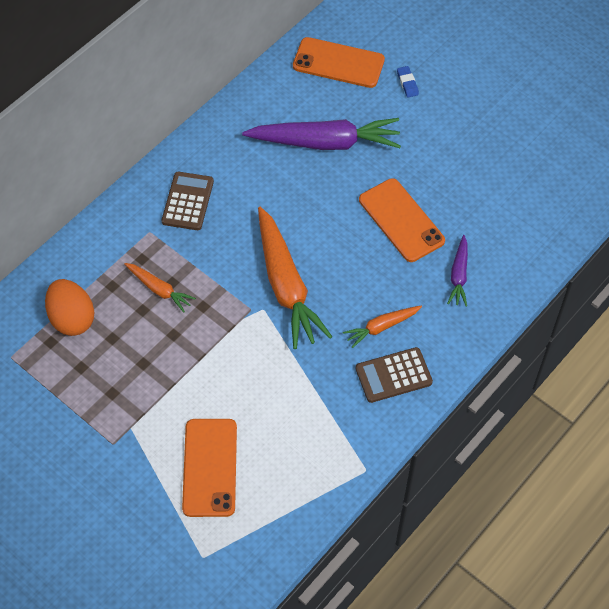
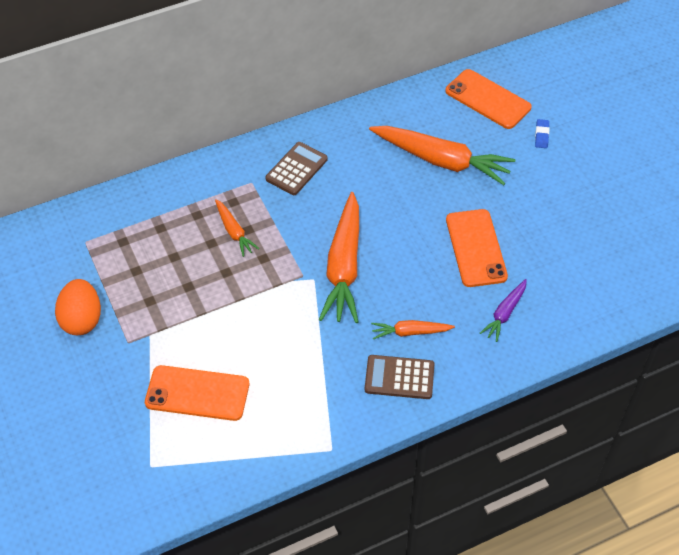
camera: 25 degrees right, 5 degrees down
(72, 318) = (150, 229): orange egg -> orange egg (82, 319)
(210, 467) = (197, 393): orange phone -> orange phone turned 75 degrees clockwise
(325, 142) = (441, 160): purple carrot -> orange carrot

